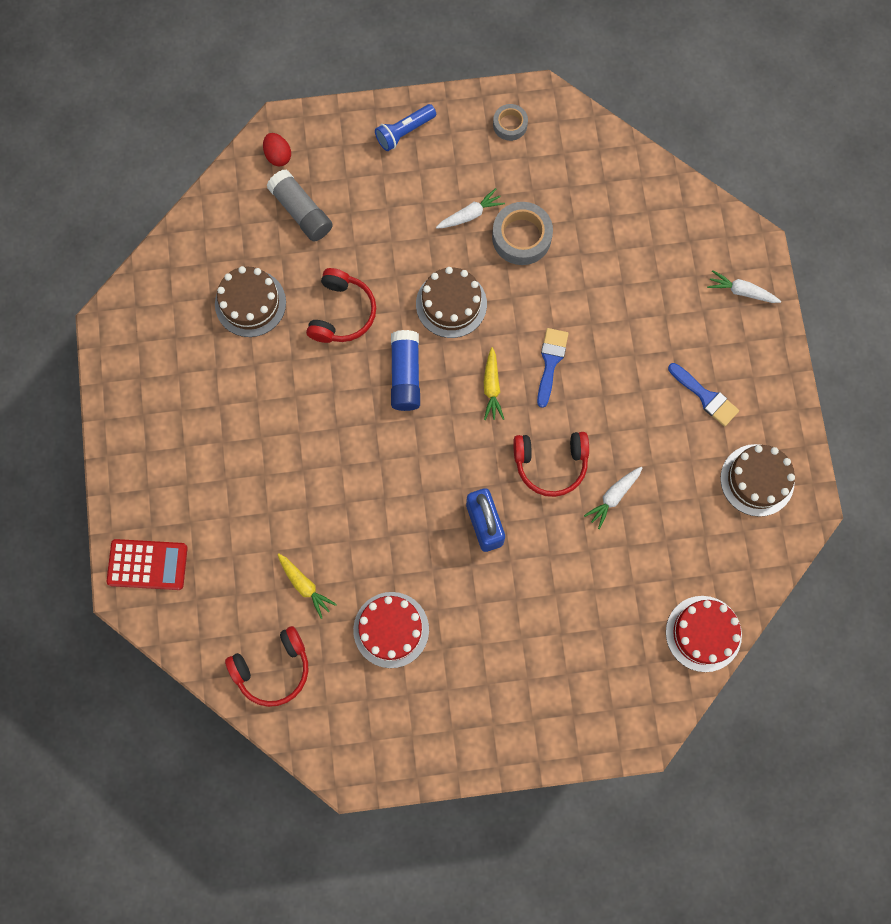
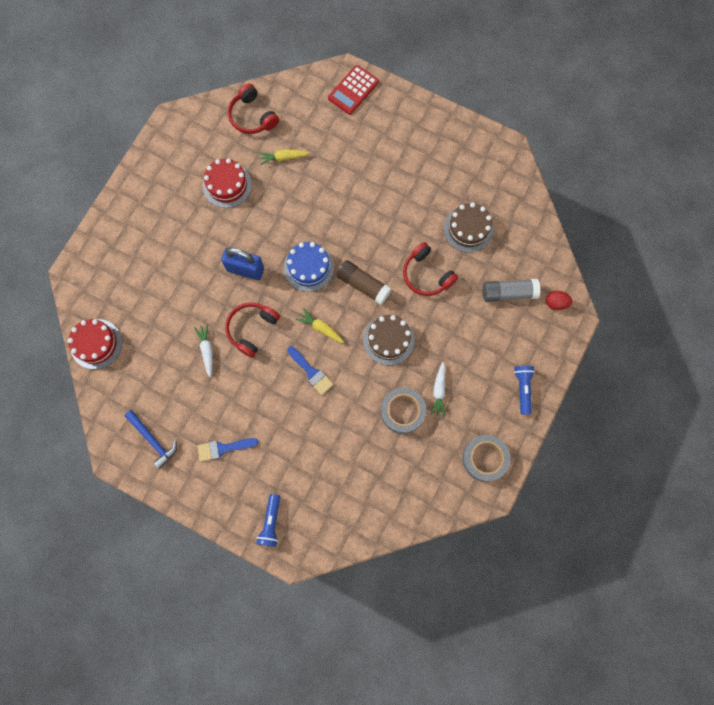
camera: 125 degrees right, 0 degrees up
(273, 669) = (252, 116): red headphones -> red headphones turned 45 degrees counterclockwise
(405, 375) = (363, 285): blue glue stick -> brown glue stick
(428, 452) = (309, 267): none -> blue cake
(510, 125) = (484, 458): grey tape -> grey tape, size x1.69
(741, 291) = (271, 523): white carrot -> blue flashlight
(757, 480) = (153, 440): brown cake -> blue hammer

